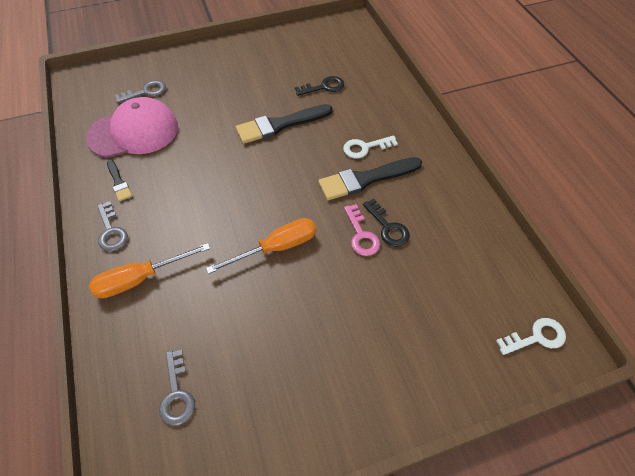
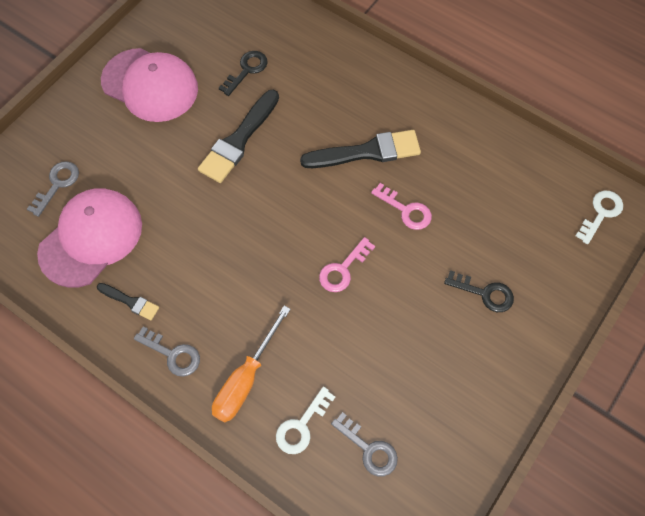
camera: 35 degrees left, 10 degrees up
(253, 66) = (150, 85): none -> pink cap
(276, 248) = (343, 269): orange screwdriver -> pink key
(365, 147) = (341, 118): white key -> white key (301, 425)
(365, 179) = (367, 152): black brush -> black brush turned 135 degrees counterclockwise
(388, 227) = (422, 188): black key -> black key (484, 293)

